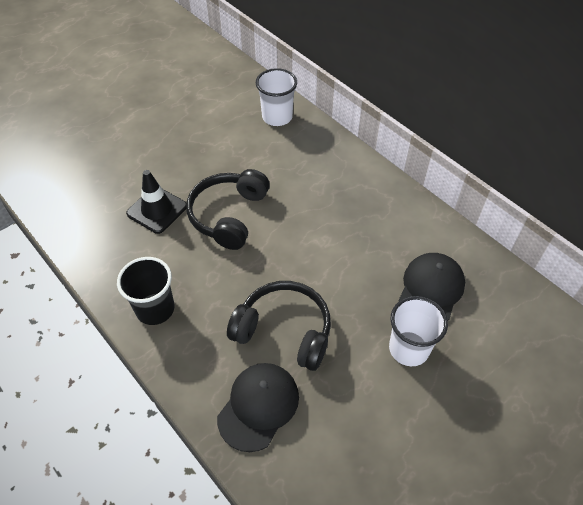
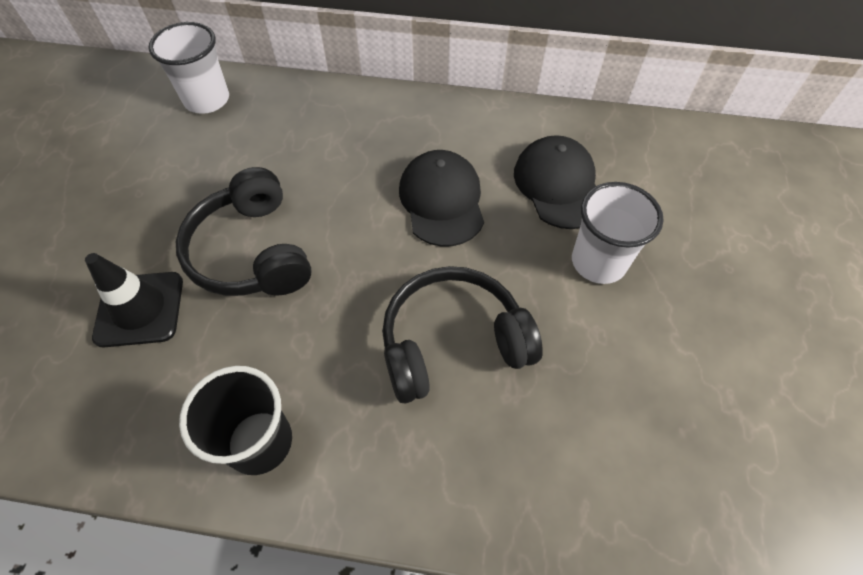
camera: 40 degrees left, 5 degrees up
(258, 406) = (510, 457): black cap -> black cap (442, 201)

